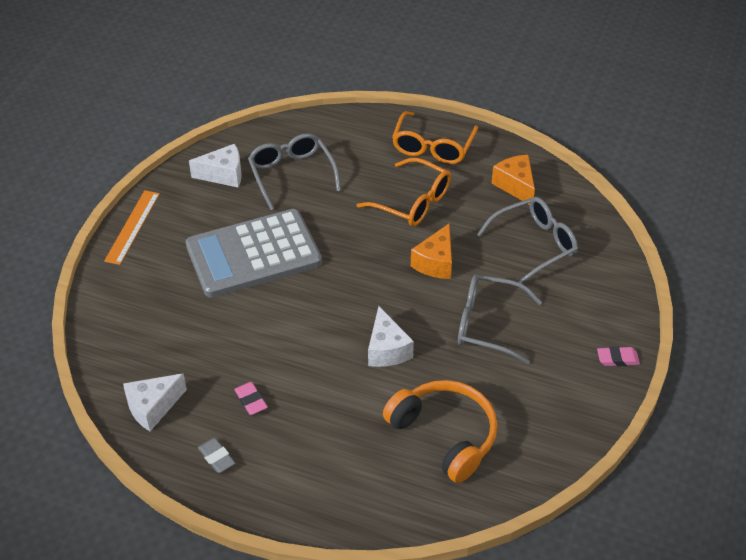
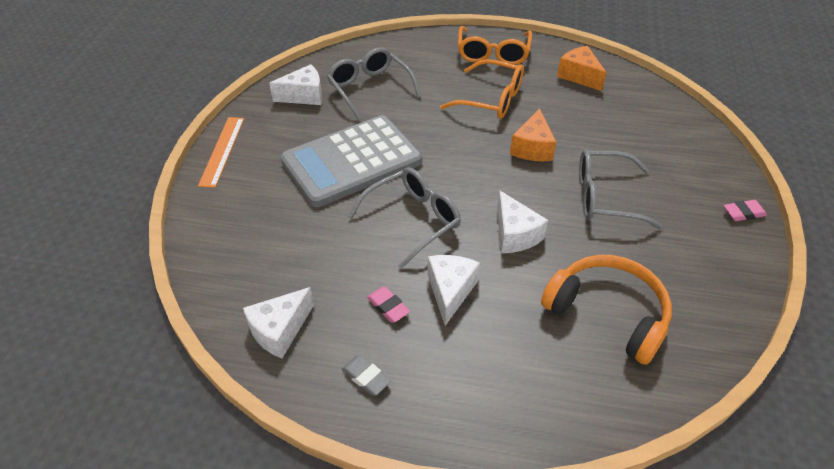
camera: 10 degrees left, 0 degrees up
(310, 395) = (450, 291): none -> white cheese
(535, 244) = (618, 121): grey glasses -> grey glasses (413, 220)

